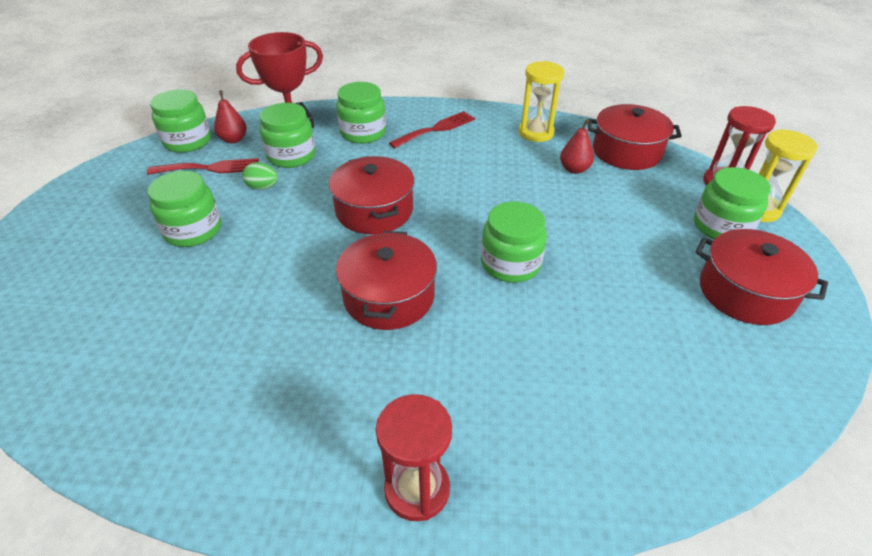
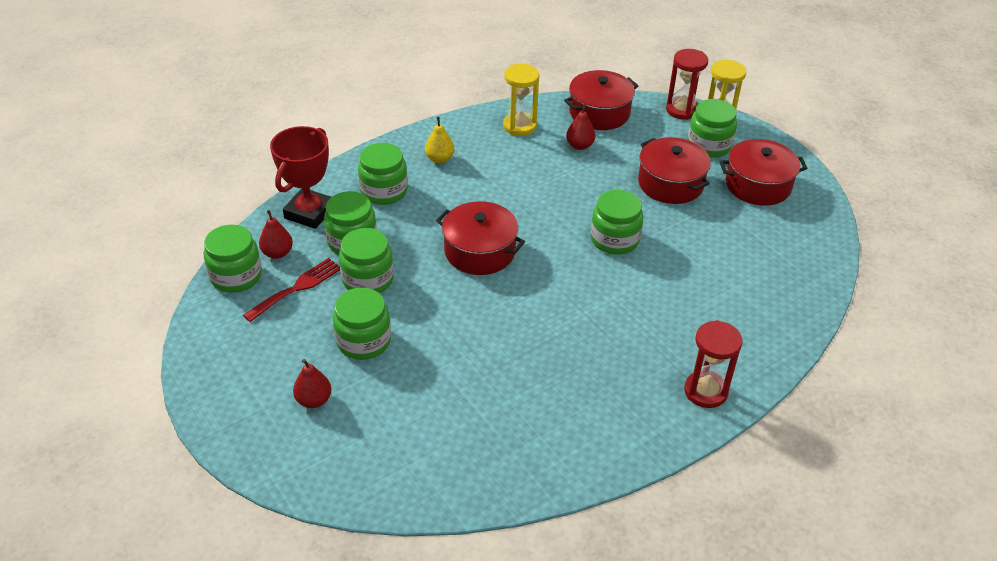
camera: 40 degrees left, 0 degrees up
(97, 253) = (314, 400): none -> red pear
(263, 187) = (368, 279): green egg -> green jar
(389, 296) = (567, 304): red pot -> red pot (671, 183)
(436, 129) = (440, 159): red fork -> yellow pear

